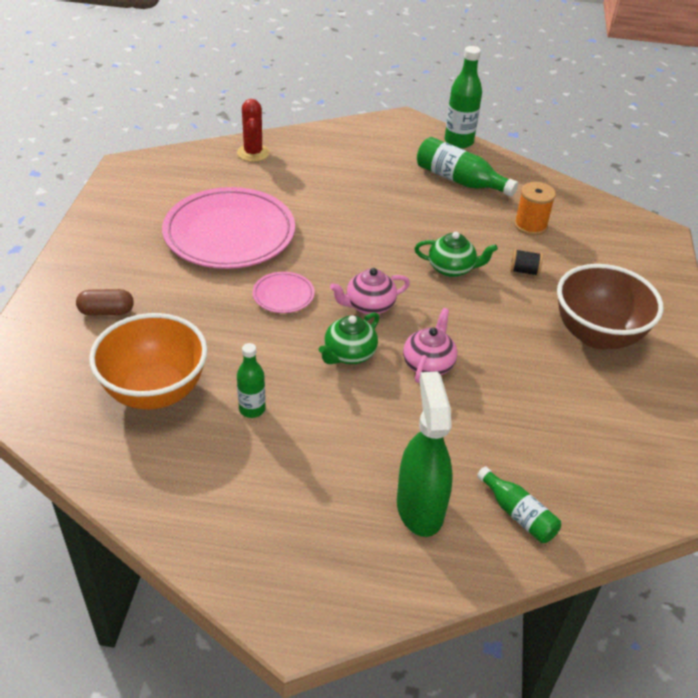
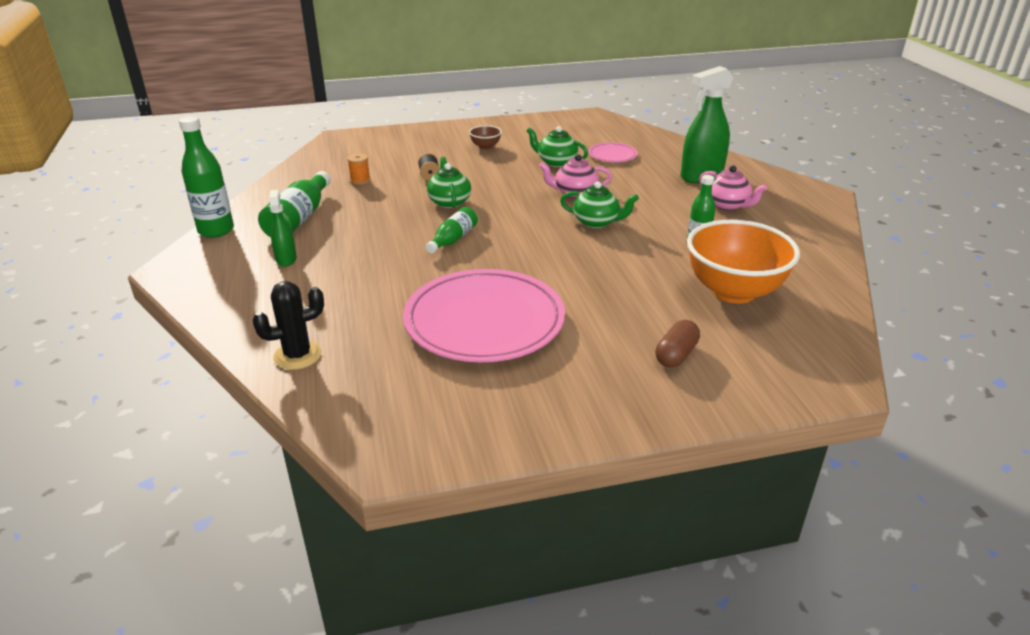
camera: 110 degrees left, 10 degrees down
(106, 311) = (676, 355): brown capsule -> brown capsule turned 60 degrees clockwise
(253, 153) = (297, 355): red cactus -> black cactus
(283, 295) = (554, 266): pink plate -> pink plate (612, 155)
(369, 306) = (531, 225): pink teapot -> pink teapot (728, 205)
(389, 165) = (286, 259): none -> green spray bottle
(518, 514) = (669, 152): green bottle -> green bottle (453, 239)
(525, 380) = (556, 162): none -> green teapot
(530, 225) = (360, 180): orange spool -> orange spool, size x0.65
(597, 335) = (485, 147): brown bowl -> brown bowl, size x0.43

